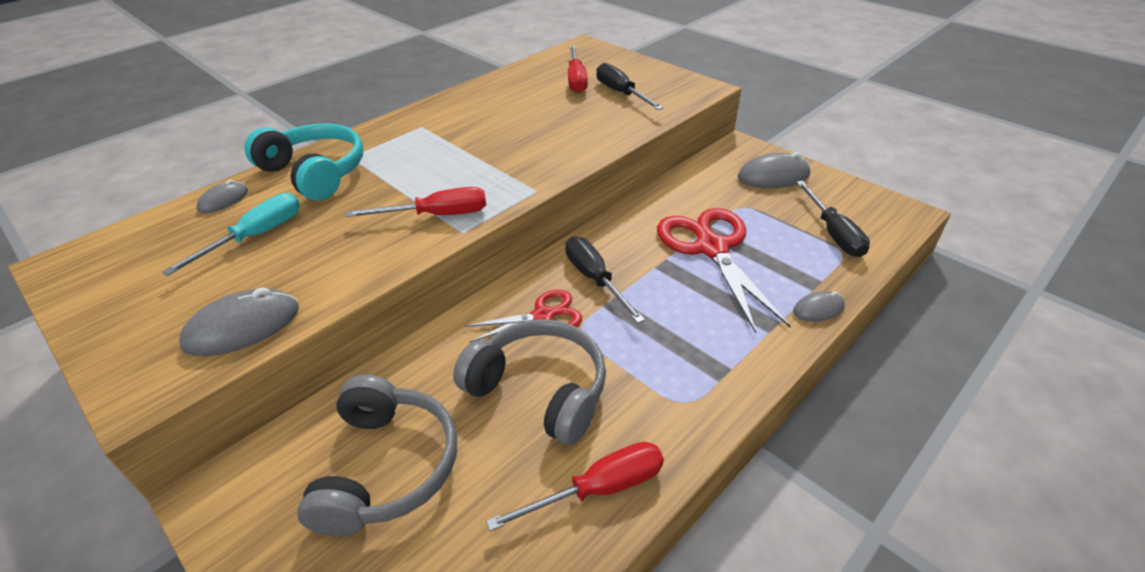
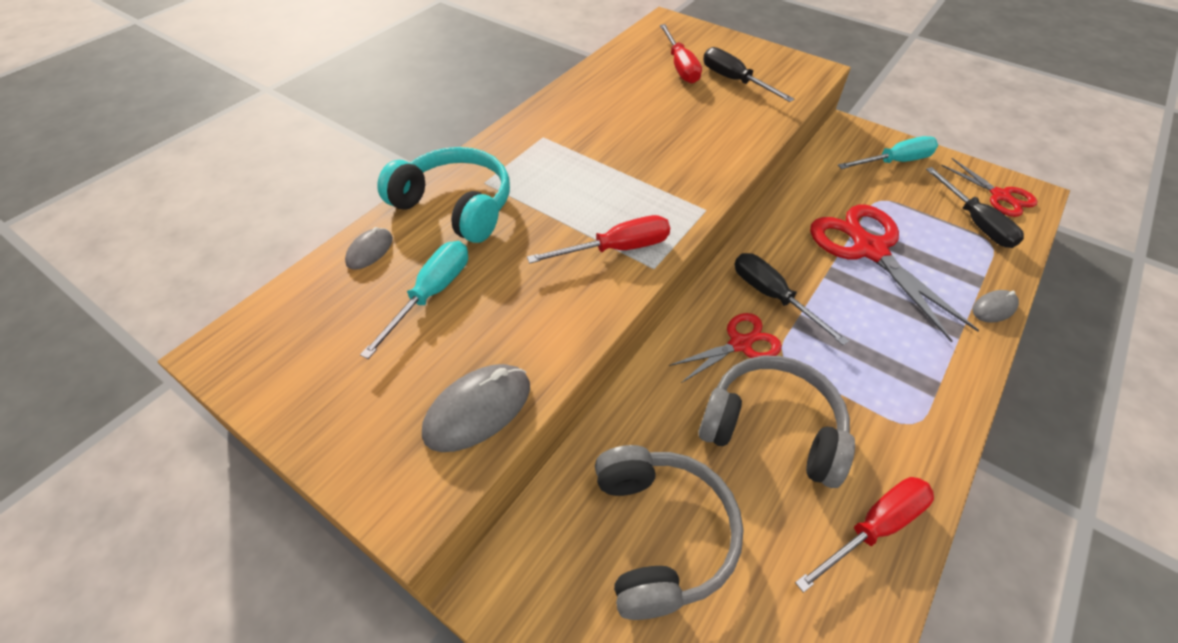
camera: 10 degrees left, 10 degrees up
(773, 176) = (895, 162): grey mouse -> turquoise screwdriver
(870, 212) = (1000, 196): none -> red scissors

